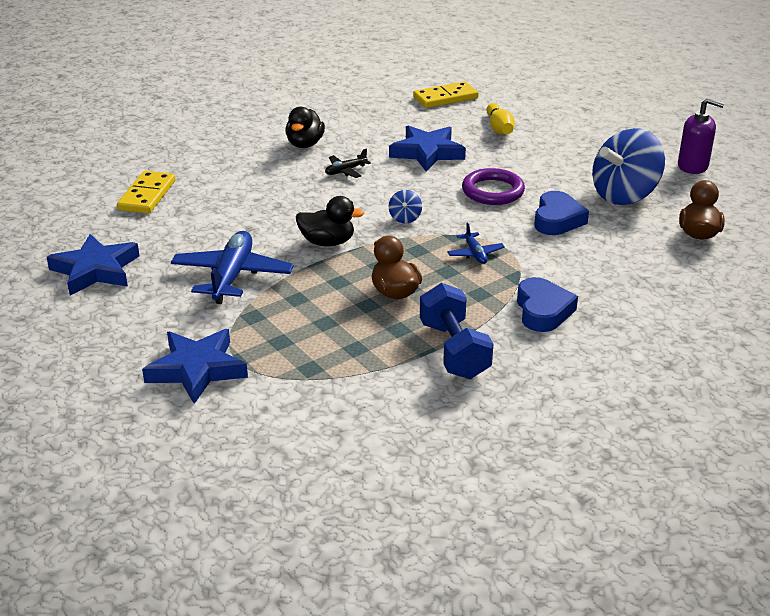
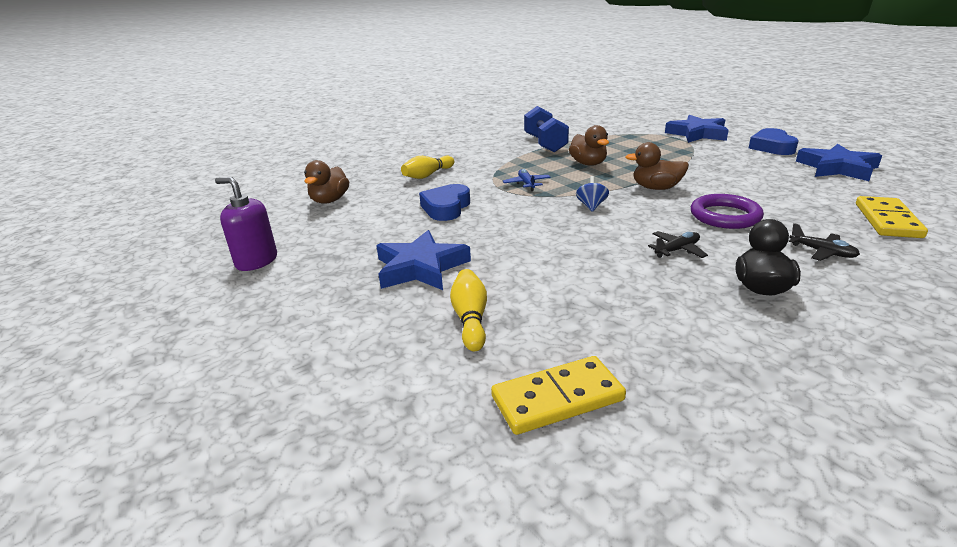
camera: 175 degrees left, 5 degrees down
(232, 276) = (719, 168): blue plane -> none
(236, 168) = (822, 252): none -> black plane
(327, 242) = (656, 188): black duck -> brown duck
(427, 152) = (579, 276): blue star -> blue star (421, 267)
(493, 191) = (501, 231): purple ring -> purple ring (725, 216)
(543, 310) = (484, 159): blue heart -> blue heart (772, 147)
(608, 275) = (428, 175): none -> yellow bowling pin
(624, 195) = (365, 229): blue spinning top -> none

